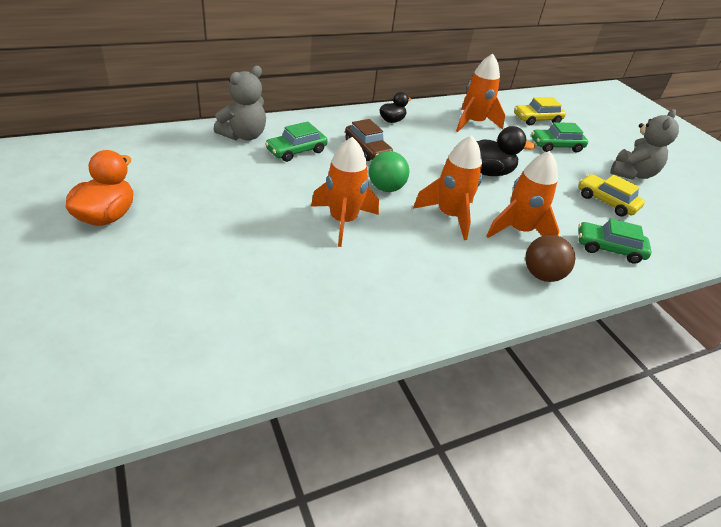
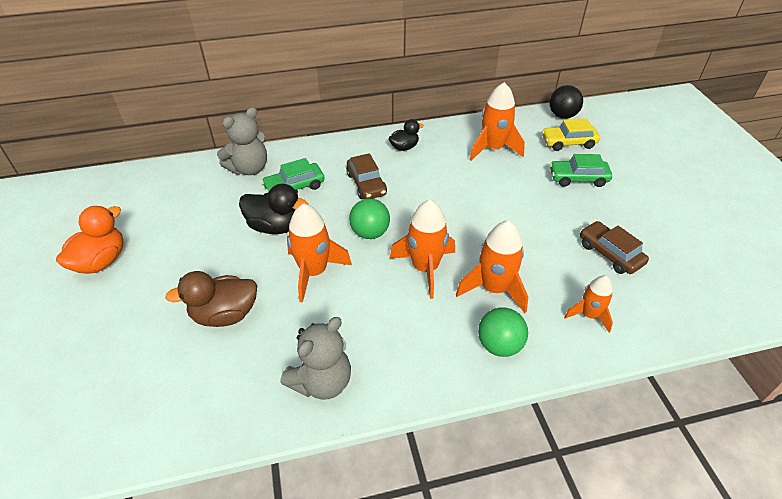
camera: 15 degrees right, 5 degrees up
(264, 260) = (225, 315): none -> brown duck
(487, 172) = (485, 213): black duck -> black duck (275, 226)
(523, 99) = (562, 116): none -> black ball
(542, 275) = (499, 345): brown ball -> green ball
(606, 202) = (610, 254): yellow car -> brown car
(609, 248) = (589, 315): green car -> orange rocket
(632, 174) = (656, 216): grey teddy bear -> grey teddy bear (322, 381)

